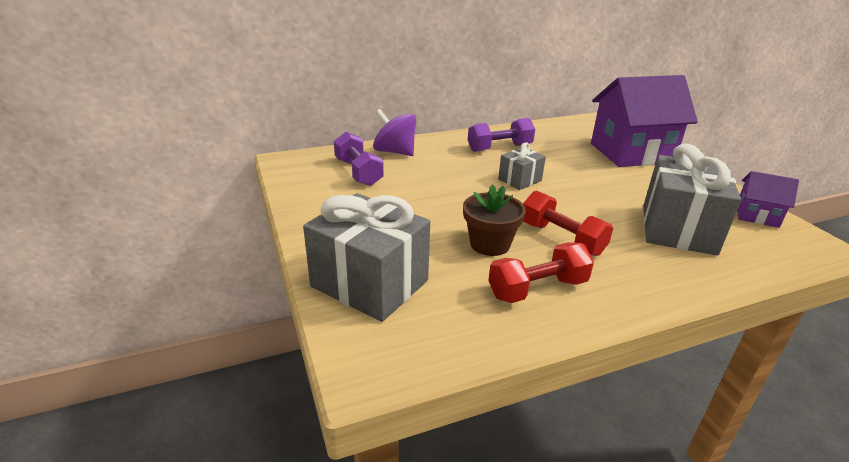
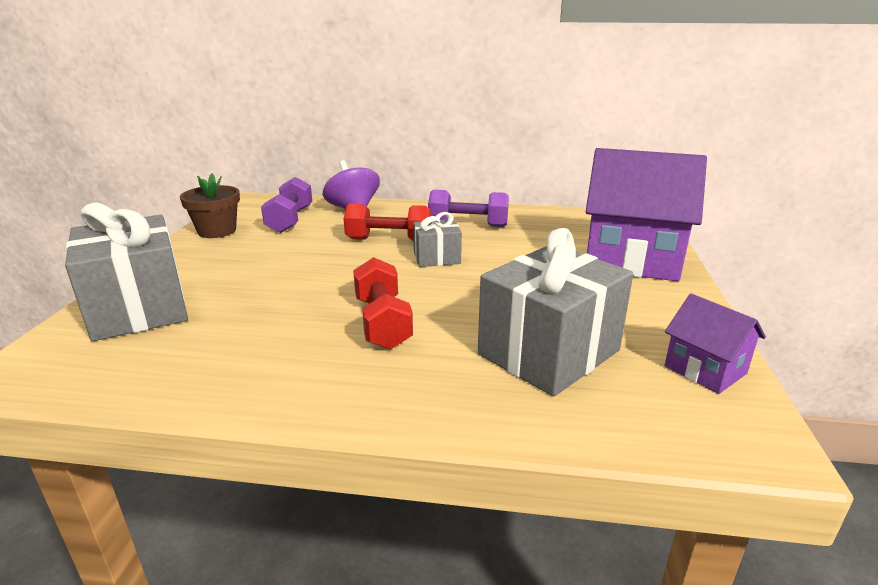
camera: 30 degrees right, 5 degrees down
(490, 244) = (299, 307): brown flower pot -> brown flower pot (217, 231)
(537, 289) = (271, 360): red dumbbell -> red dumbbell (389, 240)

